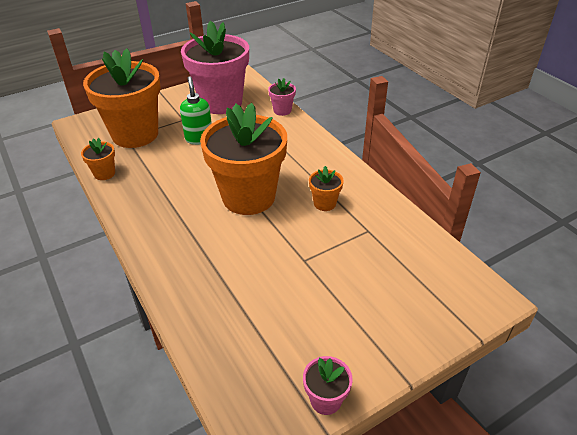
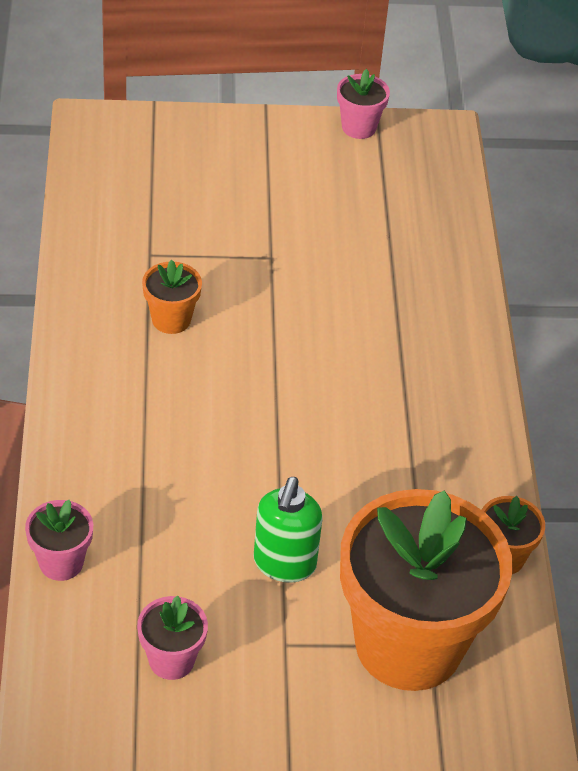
camera: 155 degrees left, 5 degrees up
(221, 103) = (171, 660): pink flower pot -> pink flower pot, size x0.42
(248, 197) = (278, 385): orange flower pot -> none

